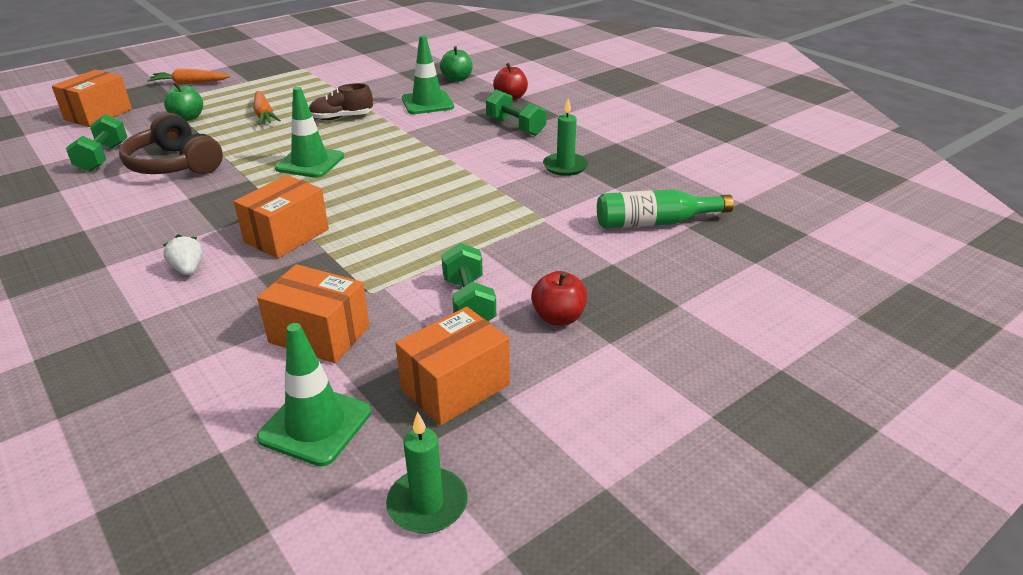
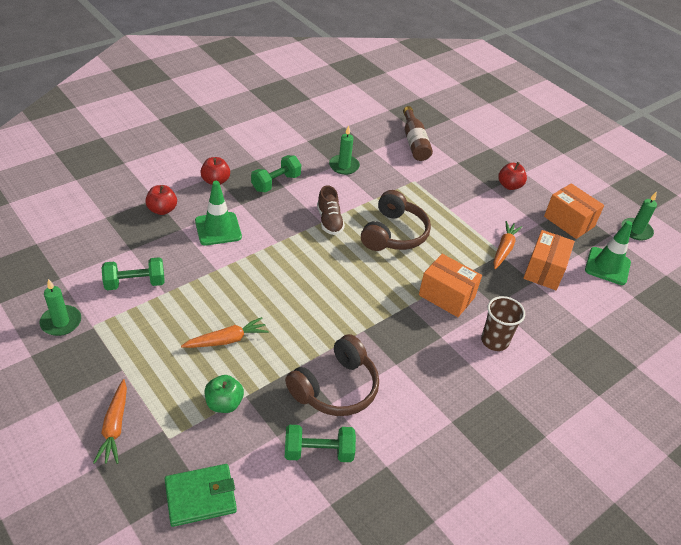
camera: 95 degrees left, 10 degrees up
(98, 114) = (200, 497): orange box -> green wallet
(188, 269) = (494, 341): white strawberry -> brown cup
(310, 58) = (61, 322): none -> green candle
(310, 162) = (334, 295): green traffic cone -> none
(341, 118) = (243, 283): brown shoe -> brown shoe (329, 221)
(379, 295) = (504, 249): none -> orange carrot
(419, 200) = (394, 233): none -> brown headphones
(457, 79) = (162, 210): green apple -> red apple
(469, 302) = (503, 215): green dumbbell -> green dumbbell (135, 283)
(654, 222) = (414, 142): green bottle -> brown bottle

